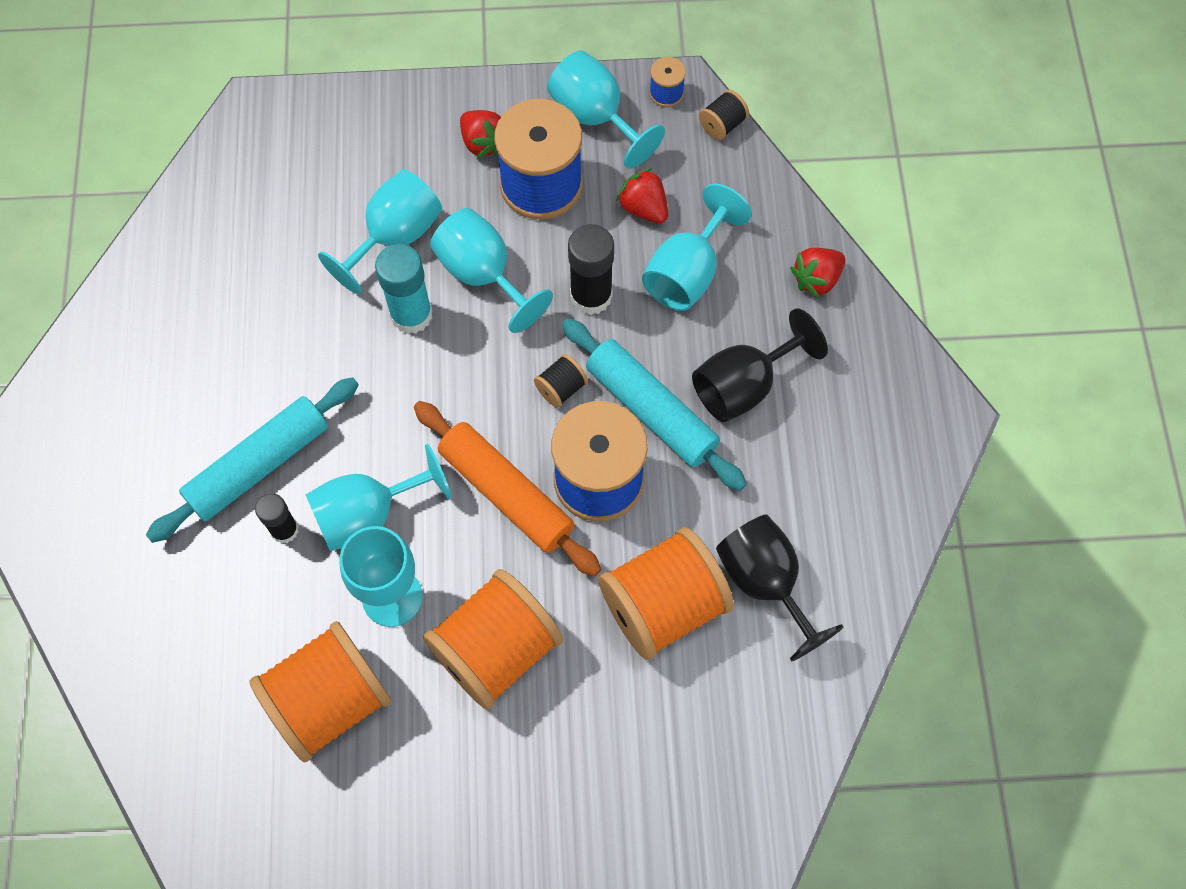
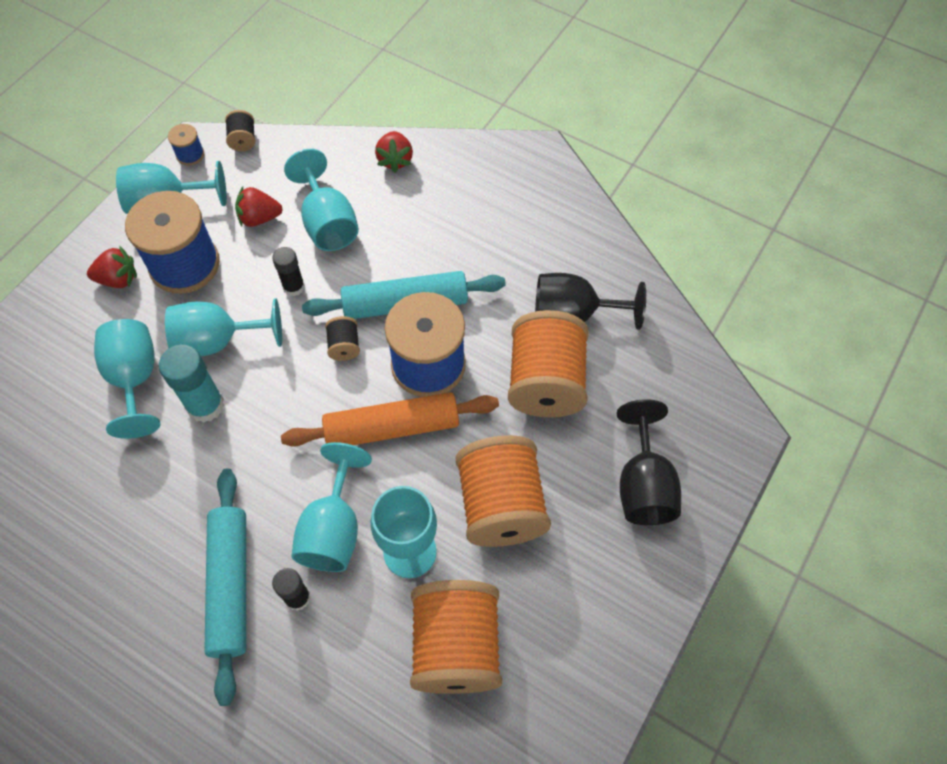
camera: 55 degrees left, 5 degrees down
(591, 296) = (293, 287): black glue stick -> black glue stick, size x0.62
(744, 386) = (432, 242): black goblet -> black goblet (643, 485)

